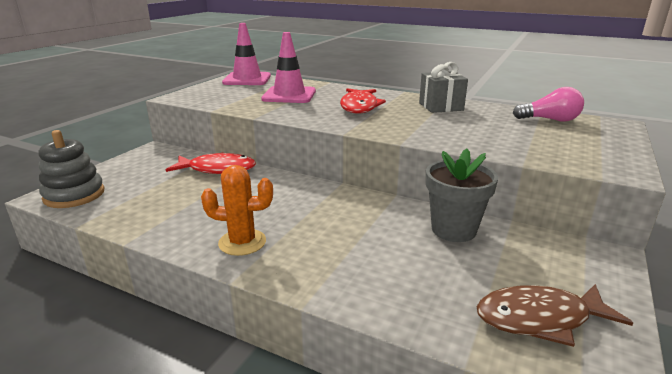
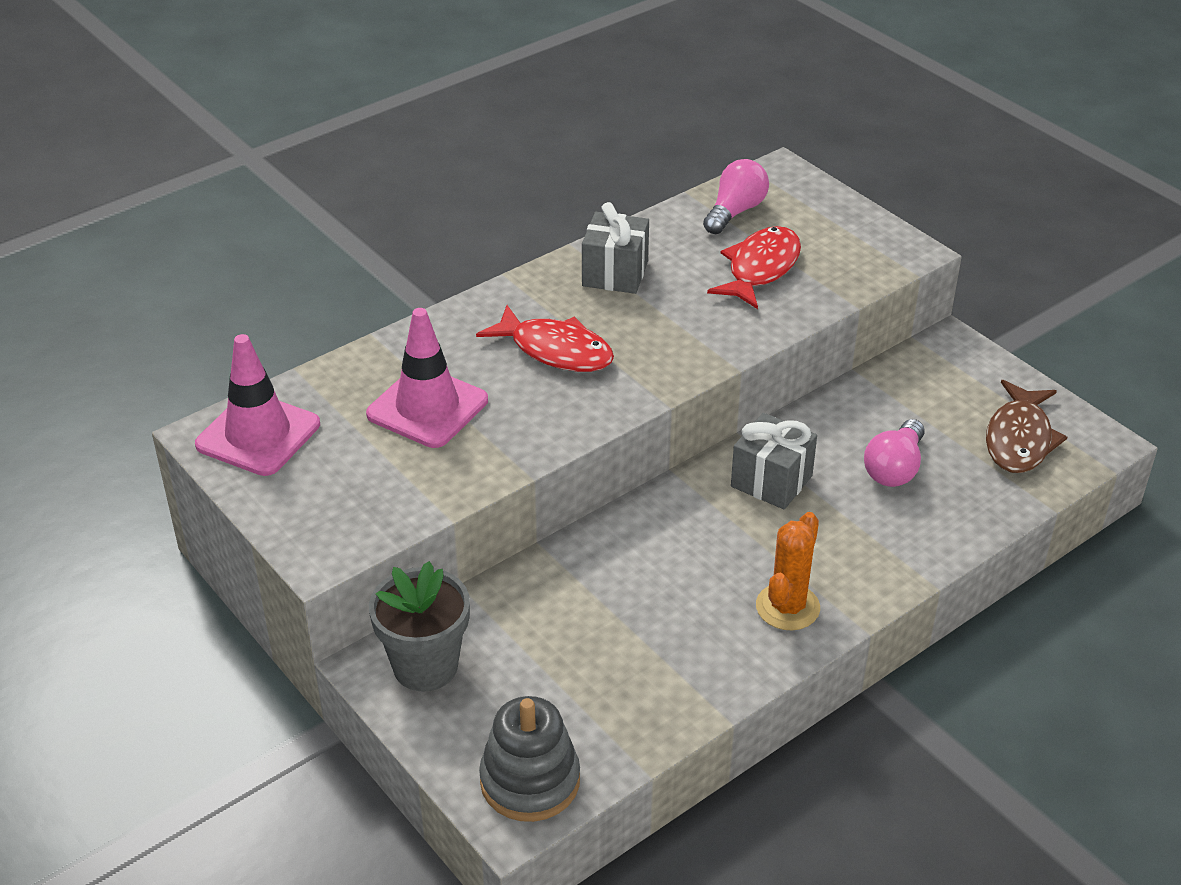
camera: 65 degrees left, 15 degrees up
(218, 169) = (534, 592): red fish -> red fish (760, 268)
(361, 213) = (771, 481): none -> grey gift
(424, 258) = (894, 468): none -> pink light bulb
(453, 230) = (851, 422): grey flower pot -> grey flower pot (425, 666)

